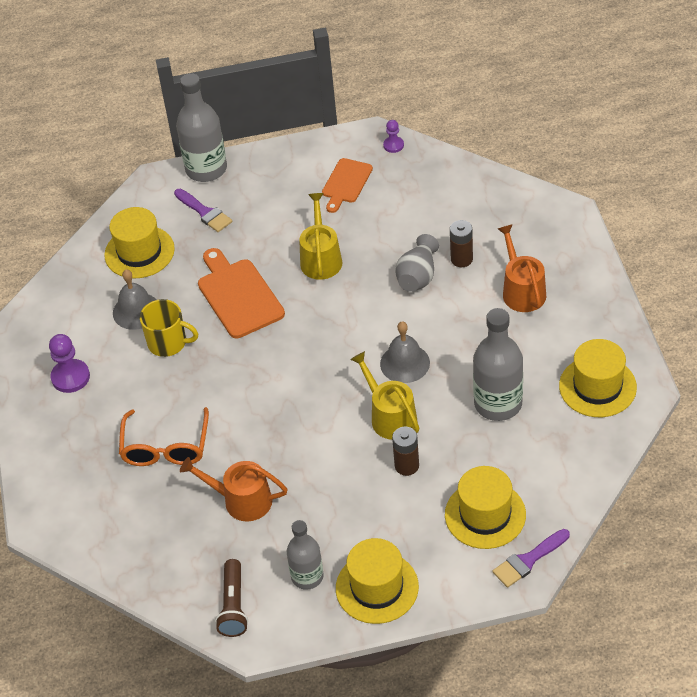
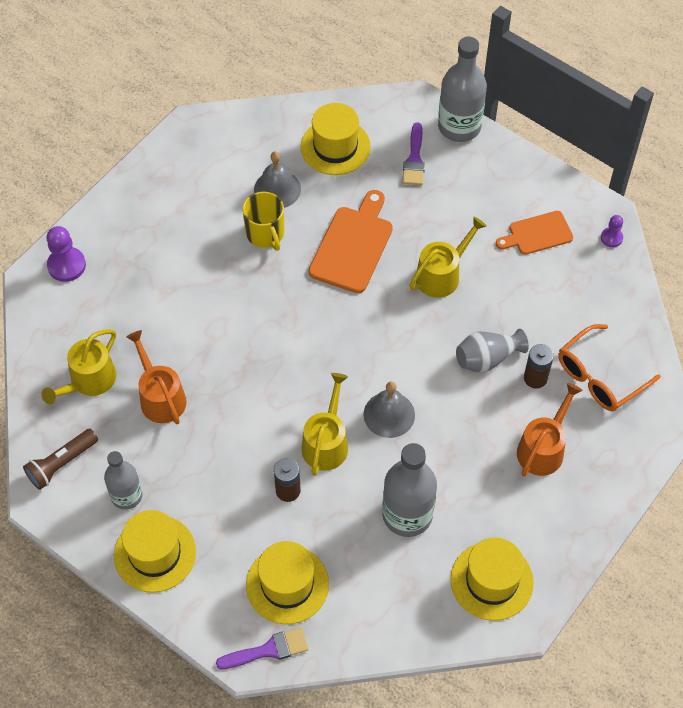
camera: 45 degrees right, 10 degrees up
(70, 377) = (179, 195): purple pawn -> purple pawn (66, 265)
(165, 447) = (168, 307): orange glasses -> orange glasses (600, 376)
(176, 541) = (89, 381): none -> yellow watering can
(528, 560) = (268, 650): purple brush -> purple brush turned 150 degrees clockwise

